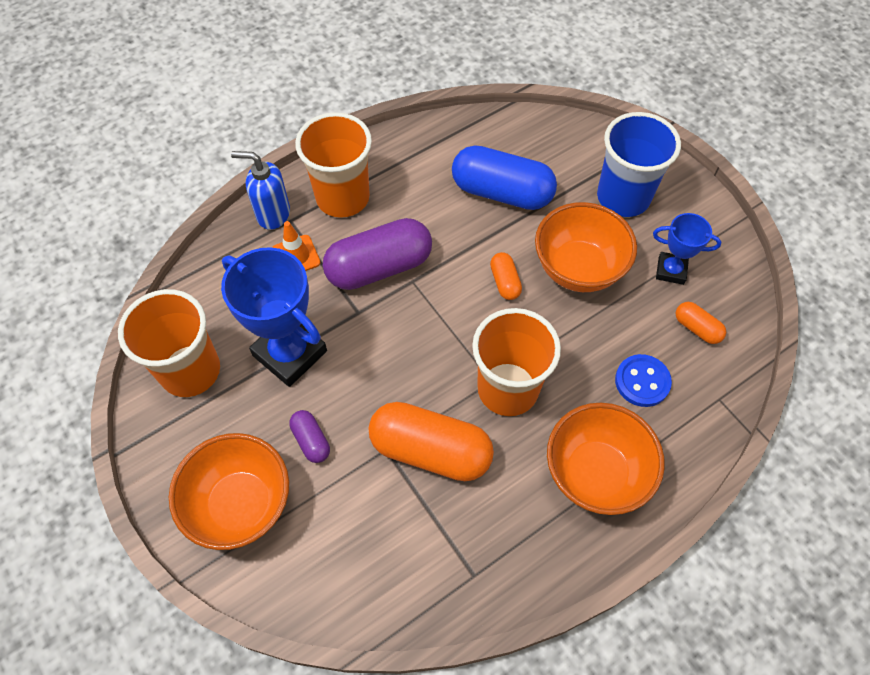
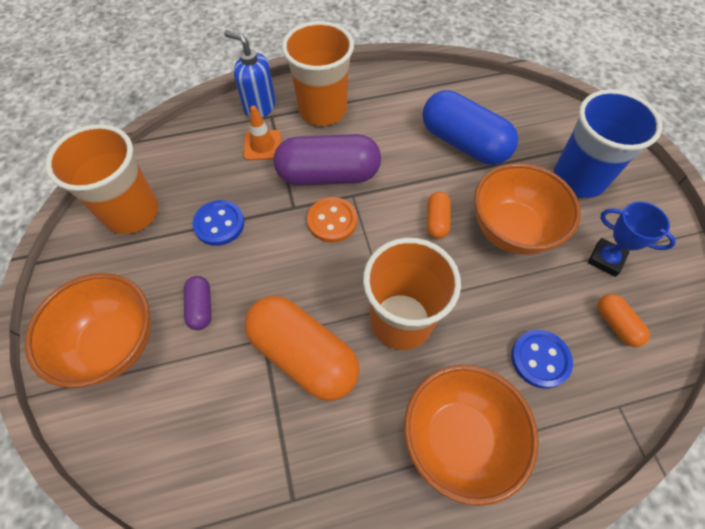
camera: 20 degrees right, 0 degrees up
(290, 353) = (219, 224): blue trophy -> blue button
(403, 314) = (332, 221): none -> orange button

